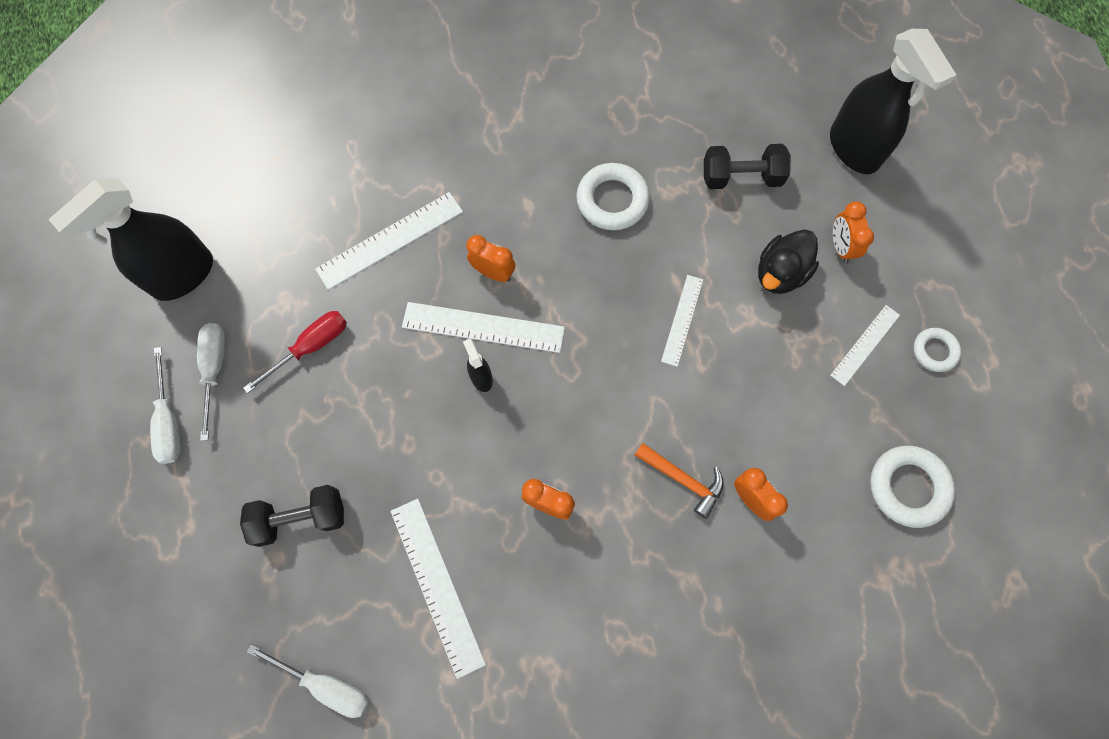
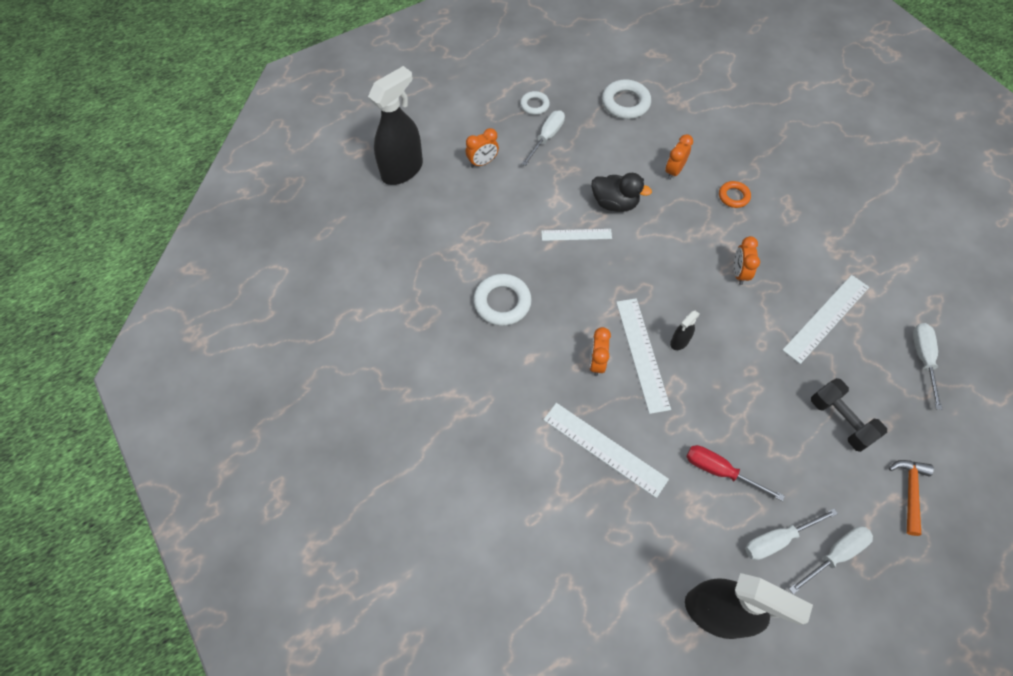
camera: 110 degrees left, 10 degrees down
(678, 565) = (733, 196): none -> orange ring
(683, 479) = (682, 207): orange hammer -> orange hammer (909, 492)
(741, 177) = (450, 228): black dumbbell -> none
(780, 273) = (516, 190): black duck -> black duck (614, 203)
(865, 345) = (546, 138): white ruler -> white screwdriver

